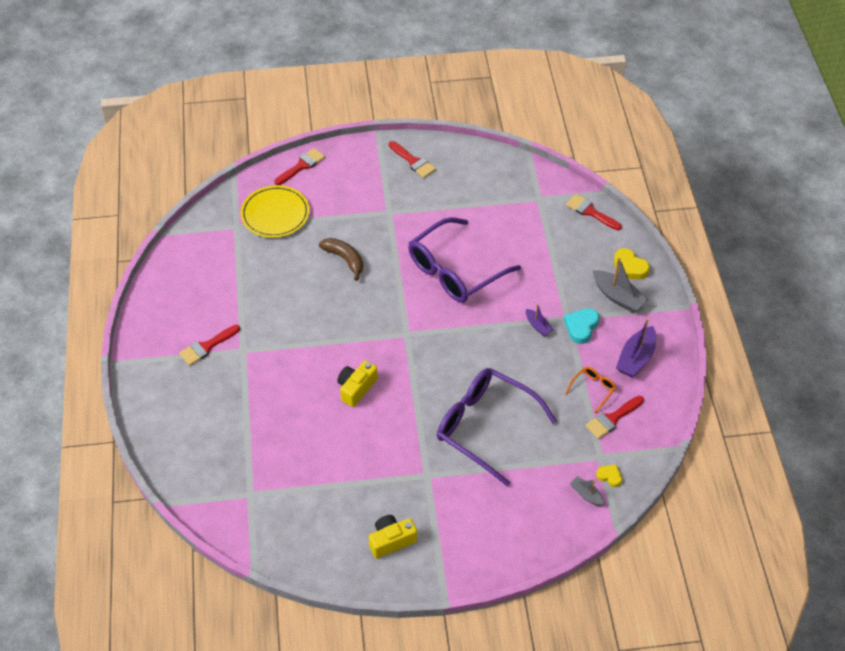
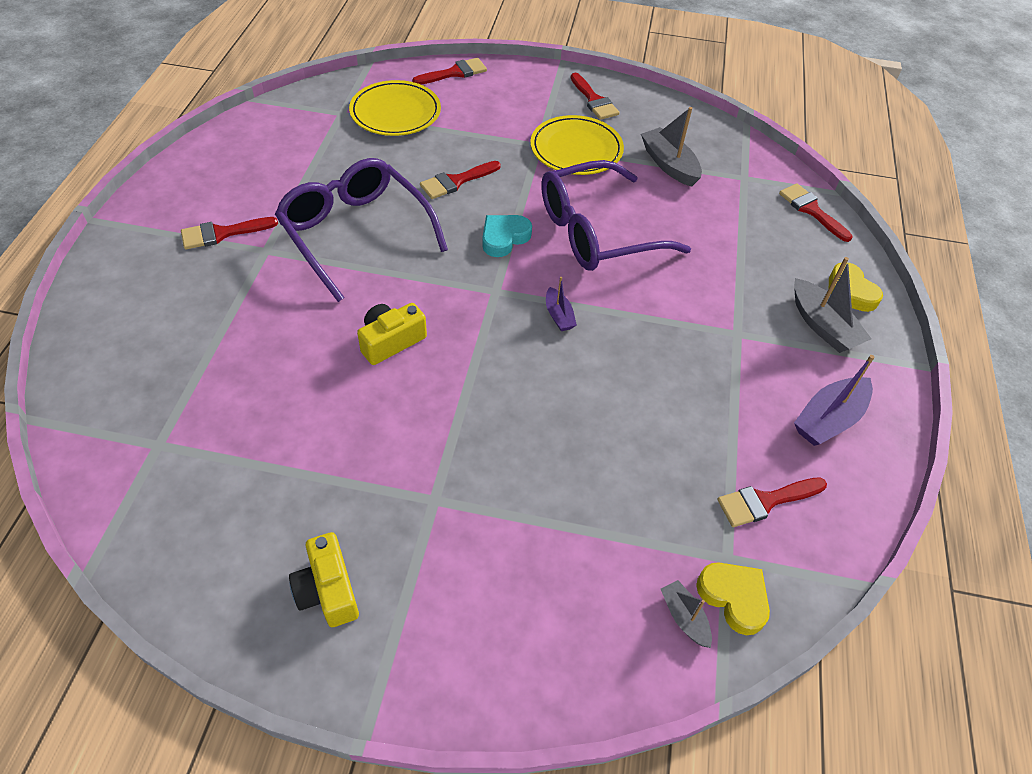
camera: 15 degrees right, 0 degrees up
(345, 259) = (456, 181): brown banana -> red brush
(391, 540) = (328, 590): yellow camera -> yellow camera turned 105 degrees counterclockwise
(416, 208) = (576, 149): none -> yellow plate
(485, 202) = (669, 165): none -> grey boat
(485, 427) = (556, 453): purple glasses -> purple glasses (356, 233)
(538, 326) = (689, 332): purple boat -> purple boat (559, 315)
(581, 327) = (754, 351): turquoise heart -> turquoise heart (504, 238)
(593, 389) = (746, 446): orange glasses -> none
(609, 476) = (734, 597): yellow heart -> yellow heart, size x1.63

